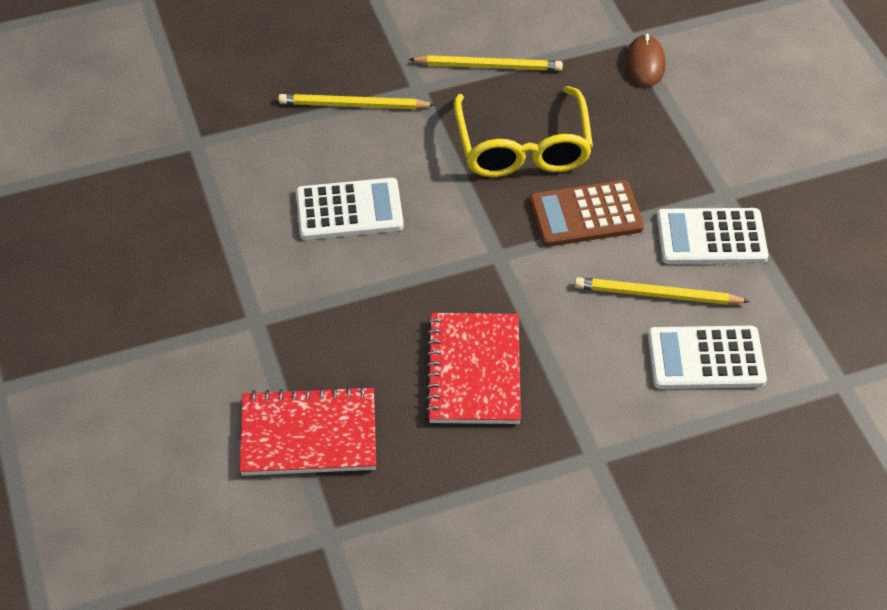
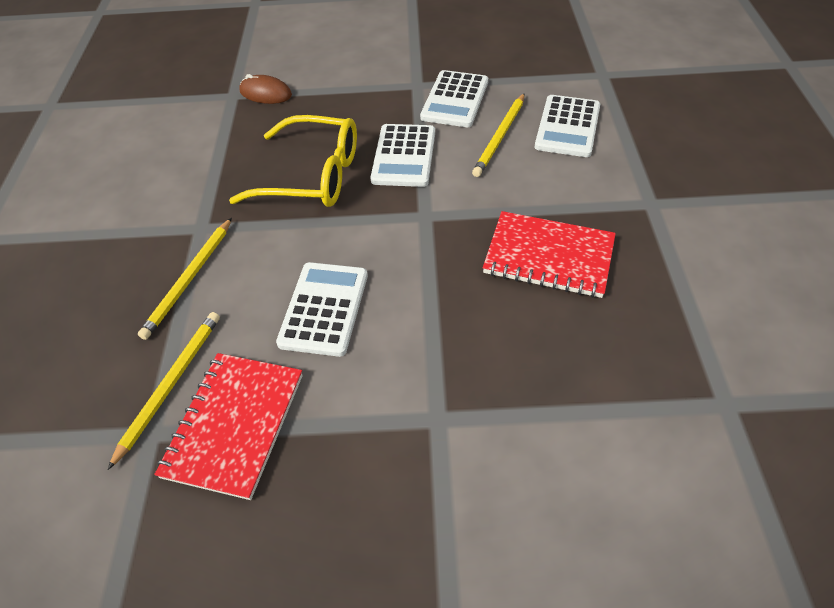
camera: 70 degrees left, 0 degrees up
(308, 435) = (600, 397): red notebook -> red notebook (235, 425)
(489, 66) = (206, 177): yellow pencil -> yellow pencil (170, 384)
(585, 214) = (404, 156): brown calculator -> white calculator

